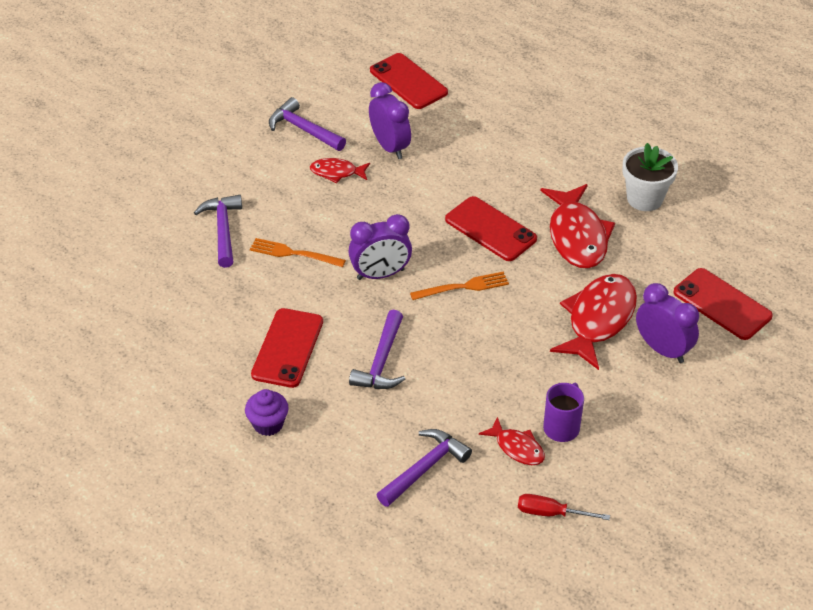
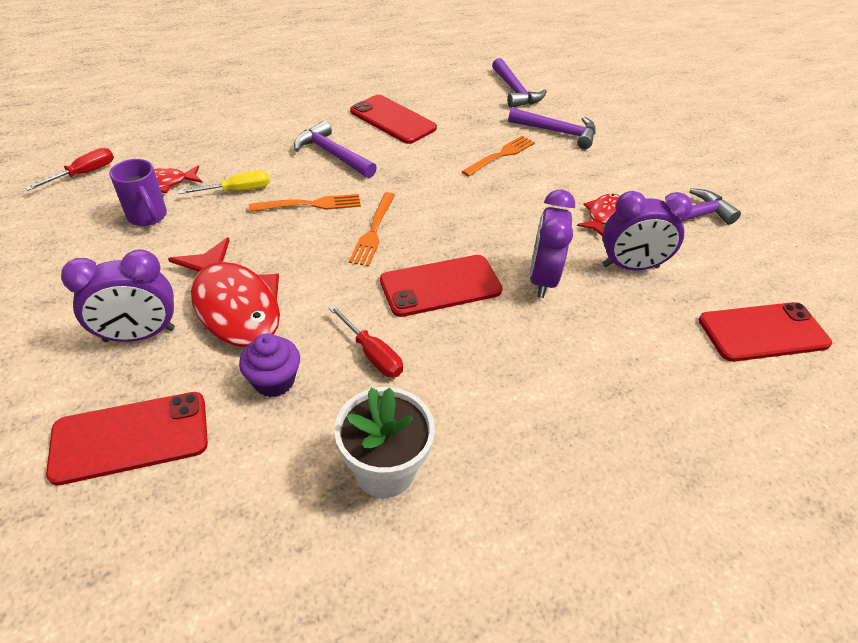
camera: 115 degrees right, 0 degrees up
(268, 424) = (328, 91): purple cupcake -> purple cupcake (274, 381)
(380, 274) = (435, 190): purple clock -> purple clock (542, 279)
(424, 468) = (206, 135): purple hammer -> purple hammer (514, 91)
(462, 338) = (311, 204): none -> orange fork
(483, 393) = (237, 190): none -> yellow screwdriver
(577, 236) = (372, 354): red fish -> red screwdriver

